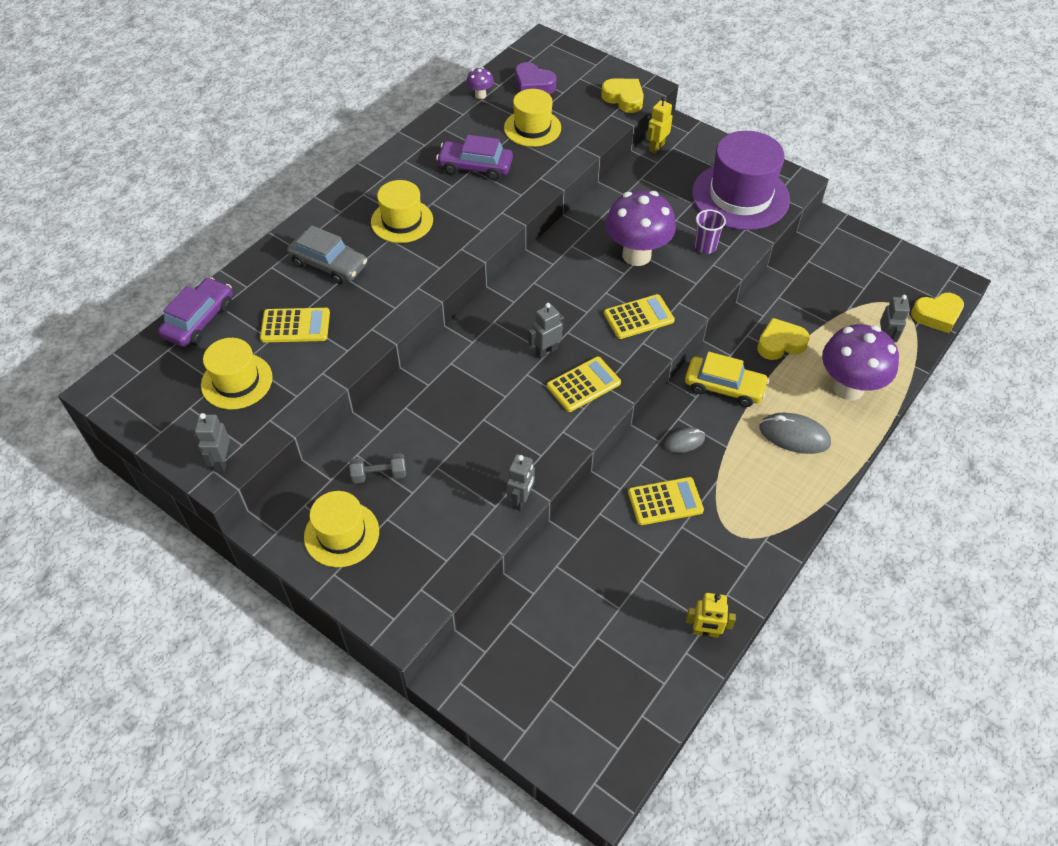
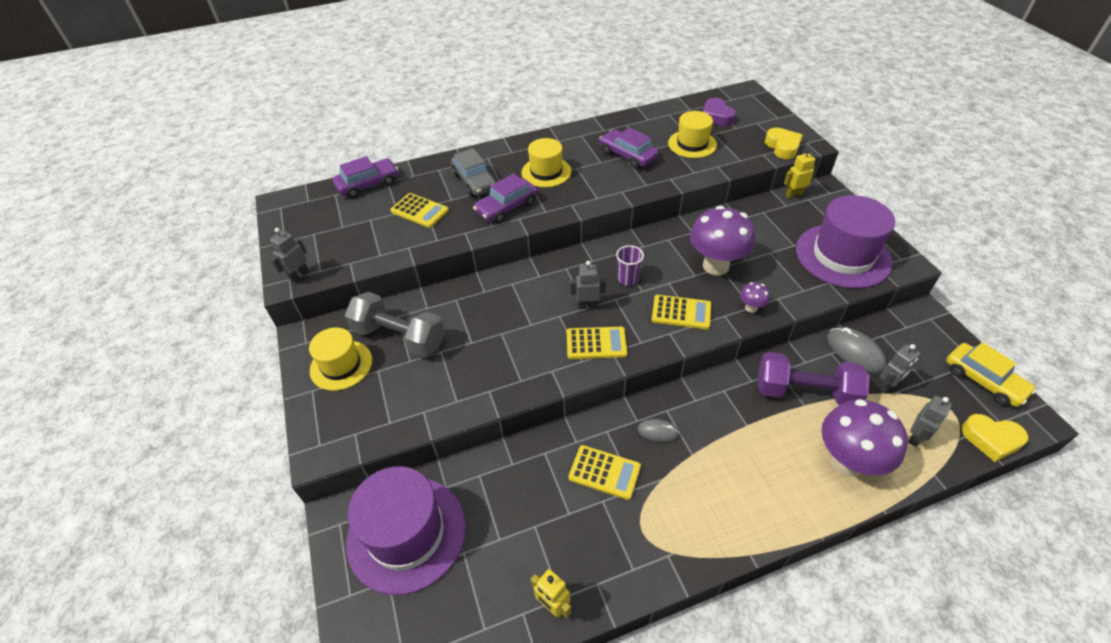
camera: 35 degrees right, 5 degrees down
(237, 381) = (354, 230): yellow hat -> none
(379, 475) = (399, 337): grey dumbbell -> grey dumbbell, size x2.07
(393, 280) = (507, 207): none -> purple car
(480, 95) = (670, 111): purple mushroom -> purple mushroom (751, 308)
(521, 500) = (478, 406): grey robot -> grey robot (887, 386)
(532, 652) = (406, 533): none -> purple hat
(705, 246) = (781, 282): purple cup -> purple cup (628, 279)
(724, 387) = (726, 404): yellow car -> yellow car (983, 380)
(780, 343) = (805, 392): yellow heart -> purple dumbbell
(794, 435) = (762, 477): grey mouse -> grey mouse (855, 352)

